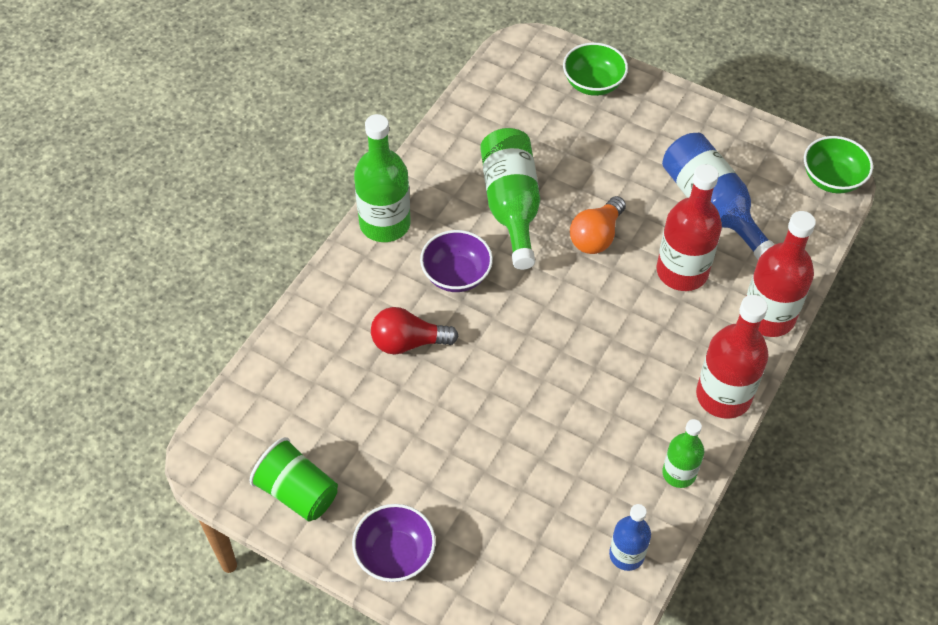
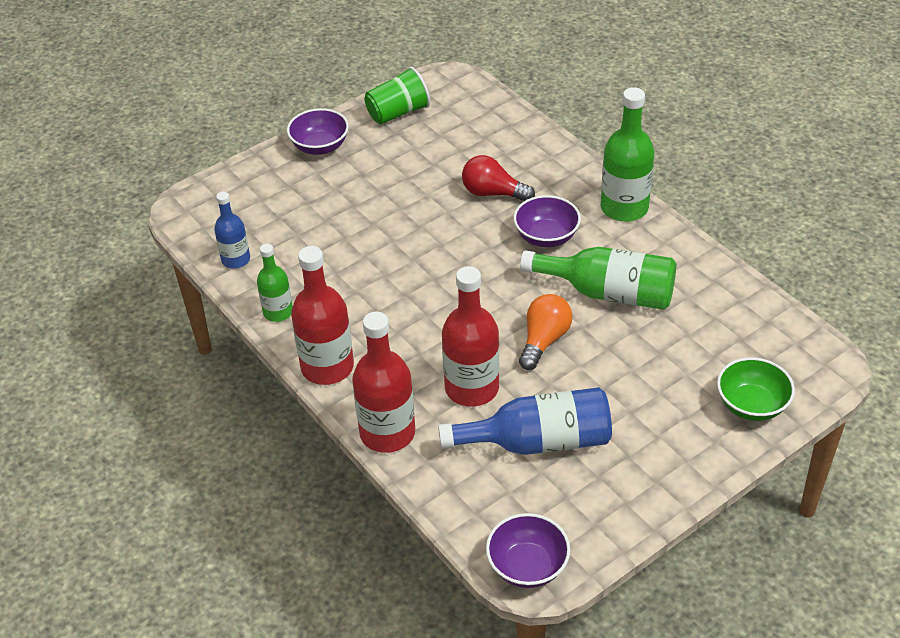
camera: 115 degrees right, 10 degrees down
(408, 342) = (493, 193): red light bulb -> red light bulb turned 90 degrees counterclockwise
(596, 236) = (544, 340): orange light bulb -> orange light bulb turned 60 degrees clockwise
(831, 179) = (527, 566): green bowl -> purple bowl

